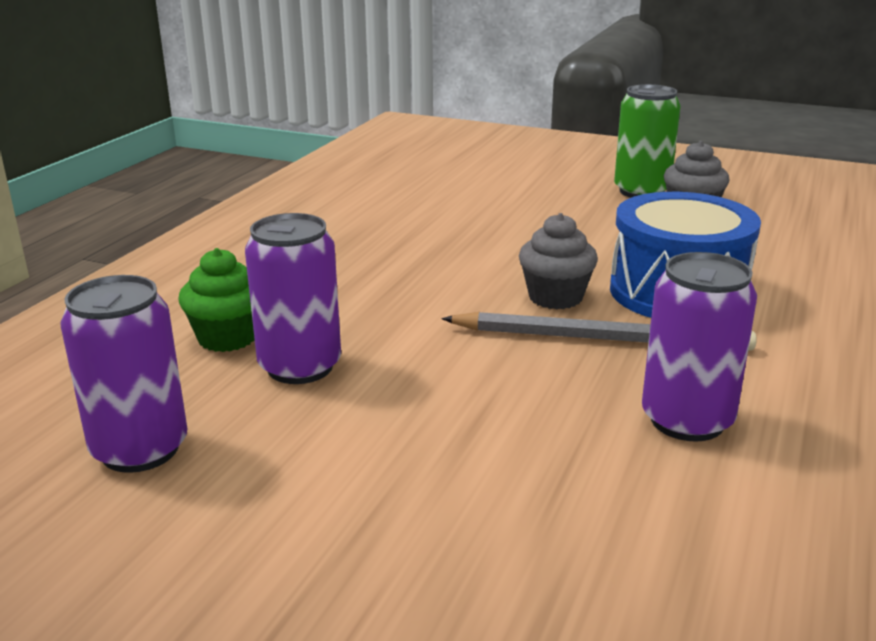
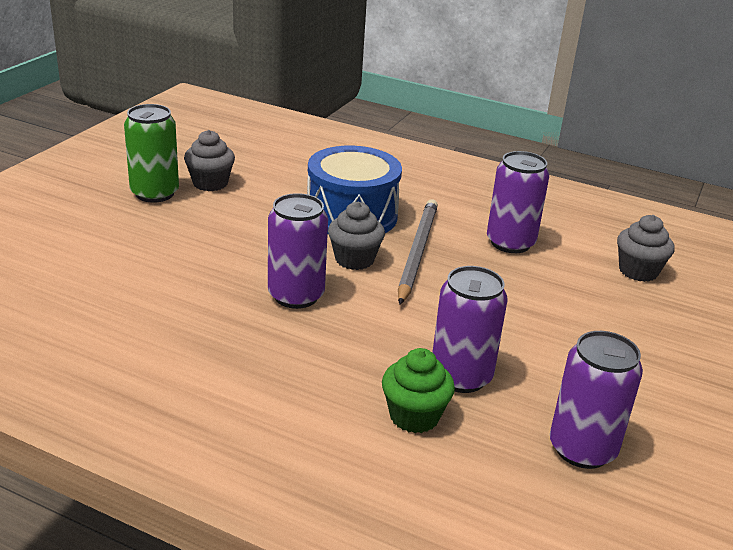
camera: 90 degrees left, 5 degrees up
(455, 269) = (296, 296): none -> purple can
(670, 576) = (638, 271): none -> grey cupcake

